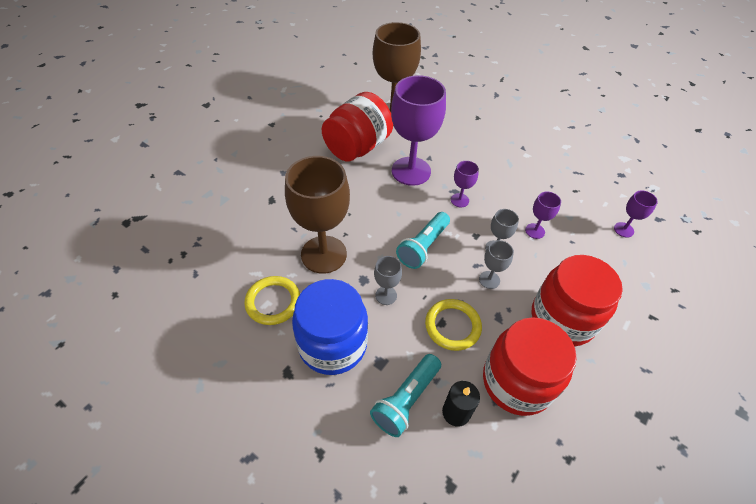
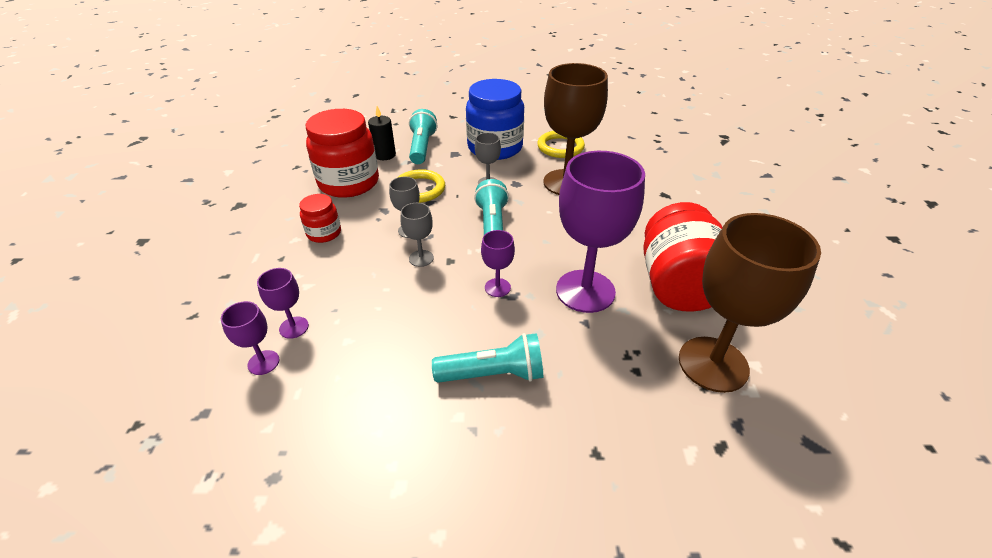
camera: 145 degrees right, 10 degrees down
(498, 161) = (493, 374): none -> turquoise flashlight
(535, 231) = (386, 298): purple goblet -> purple goblet (294, 327)
(562, 319) = (324, 233): red jar -> red jar, size x0.50

